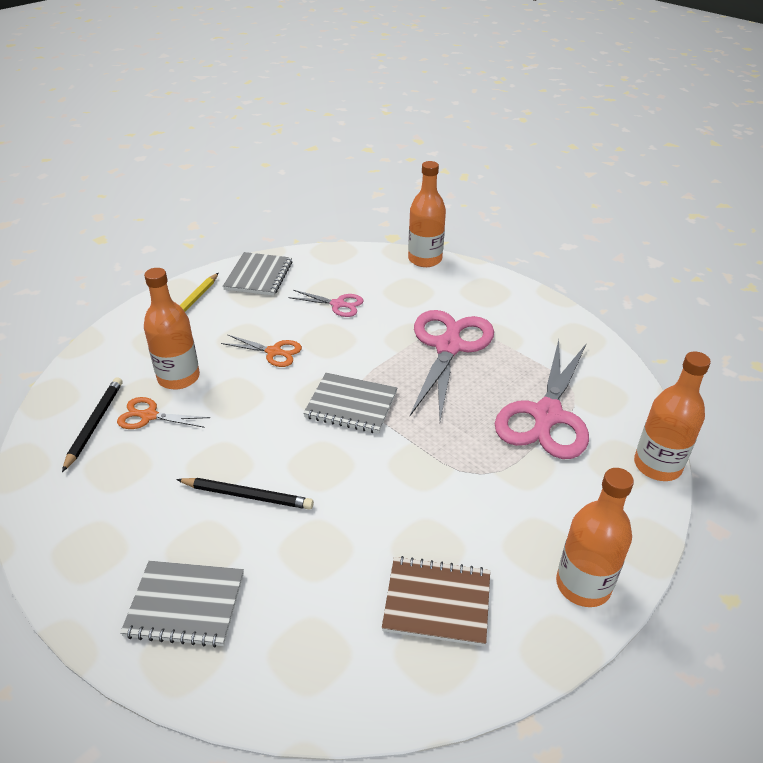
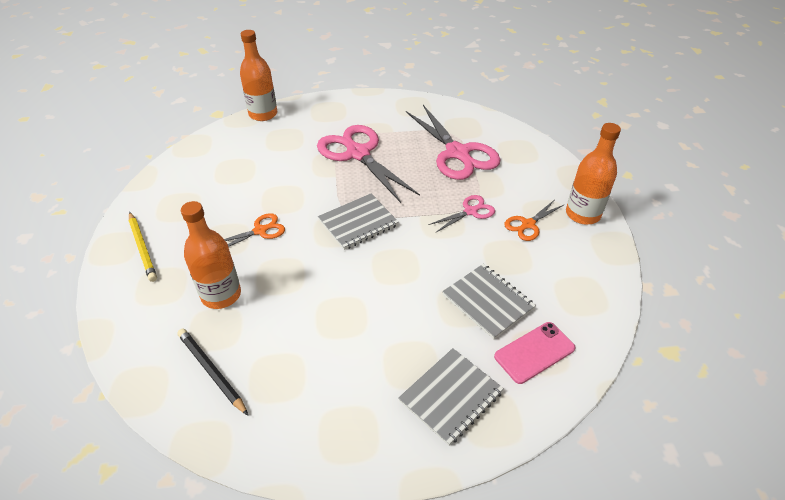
camera: 50 degrees left, 5 degrees up
(148, 416) = (242, 333): orange scissors -> orange scissors (527, 225)
(247, 495) = (385, 316): black pencil -> none
(258, 276) = (163, 194): grey notebook -> grey notebook (488, 302)
(303, 649) = (534, 352): none -> pink phone
(338, 304) = (253, 174): pink scissors -> pink scissors (471, 211)
(437, 602) = (548, 275): brown notebook -> none
(657, 466) = (531, 141): orange bottle -> none

